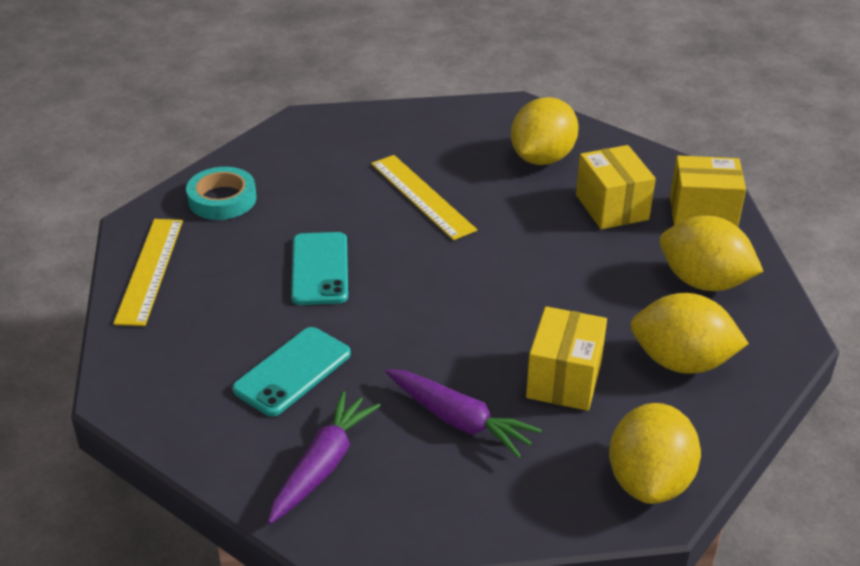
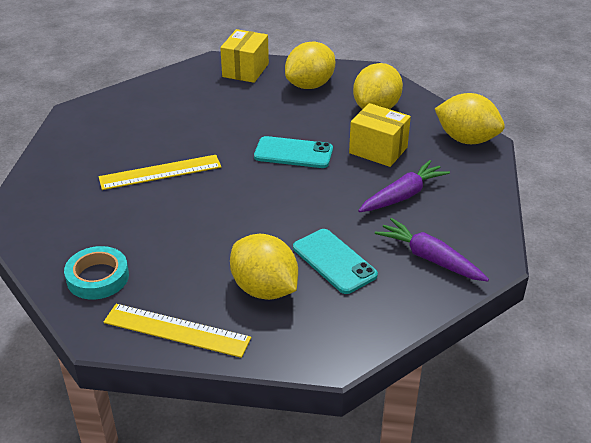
camera: 75 degrees left, 0 degrees up
(319, 269) = (223, 234): turquoise phone -> turquoise phone (293, 153)
(542, 158) = (148, 113): yellow lemon -> yellow lemon (264, 289)
(612, 207) = (220, 99): yellow box -> none

